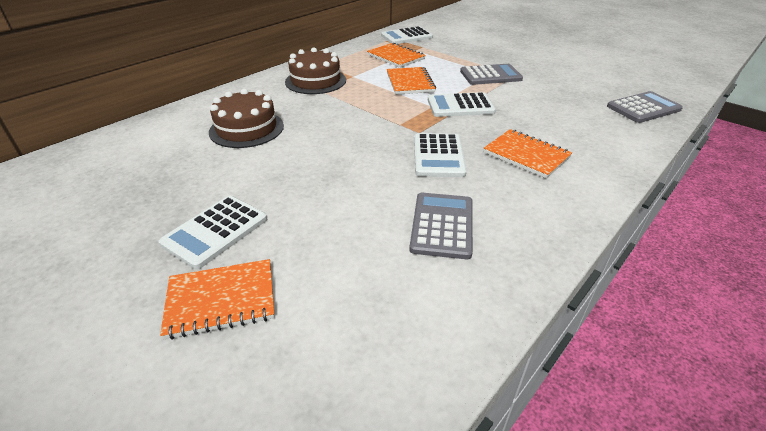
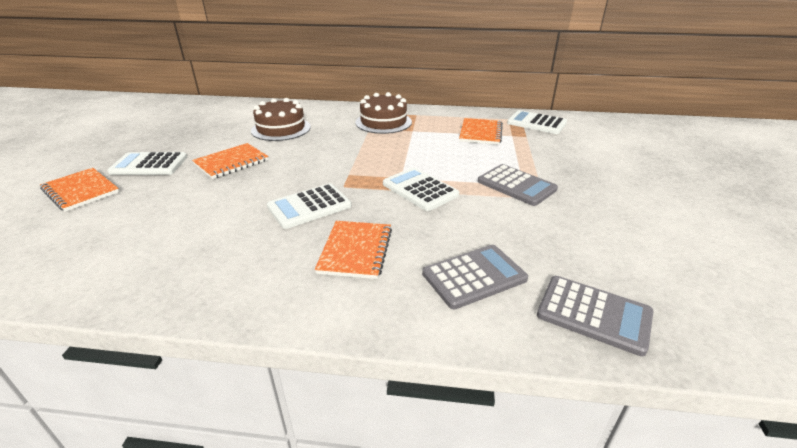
camera: 55 degrees right, 5 degrees down
(410, 82) = (436, 154): orange notebook -> orange notebook (231, 162)
(442, 225) = (197, 239): grey calculator -> grey calculator (474, 276)

